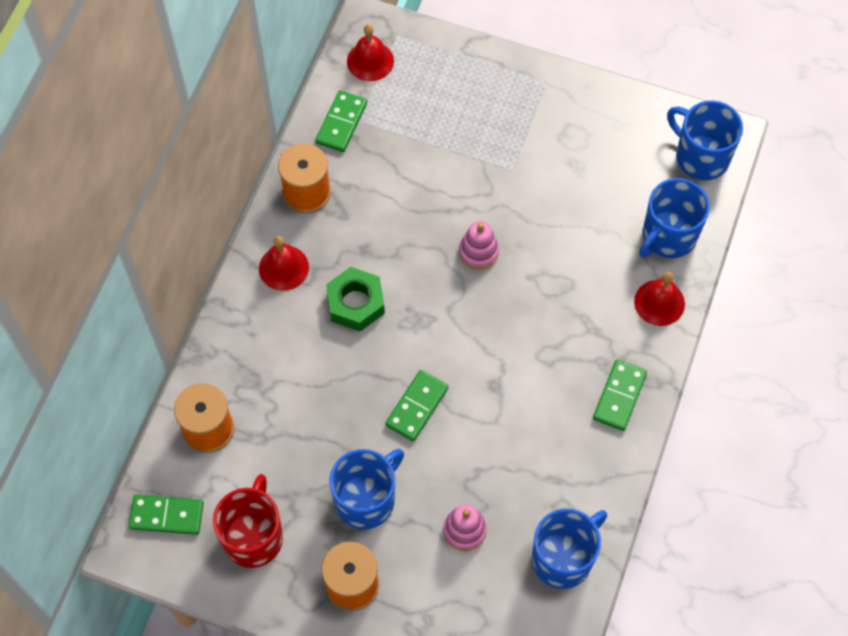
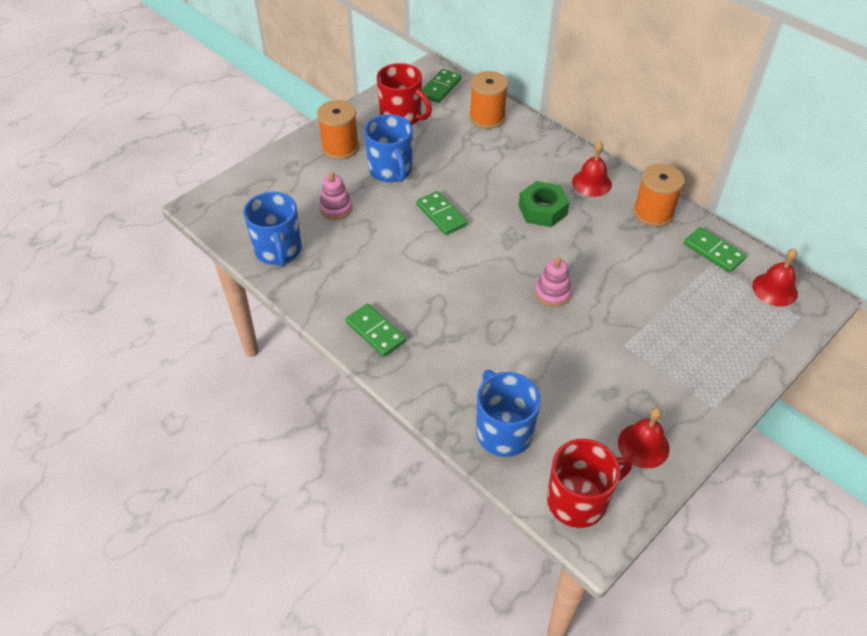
camera: 115 degrees right, 15 degrees down
(659, 302) = (441, 395): red bell -> red bell (643, 445)
(700, 156) = (578, 500): blue mug -> red mug

